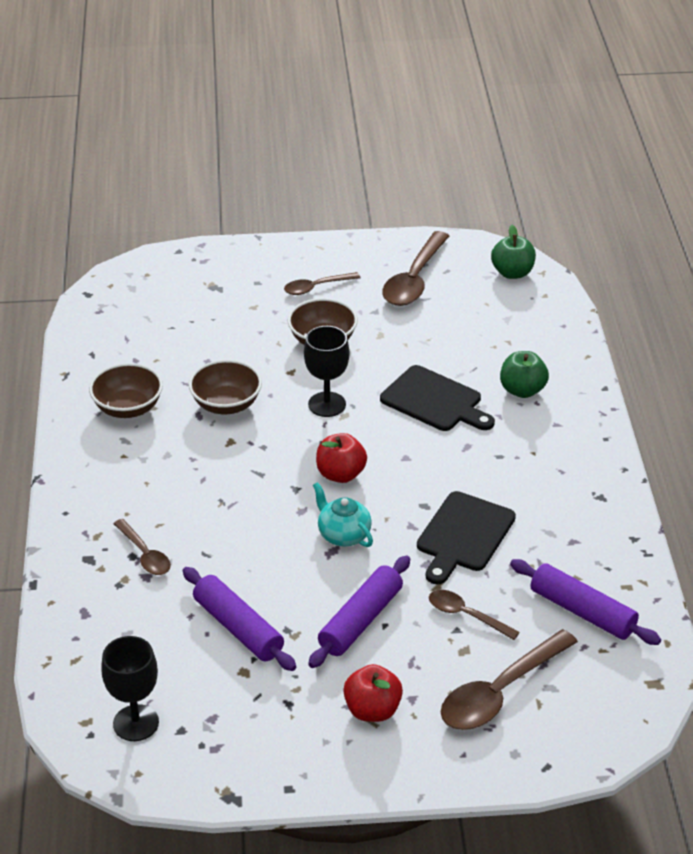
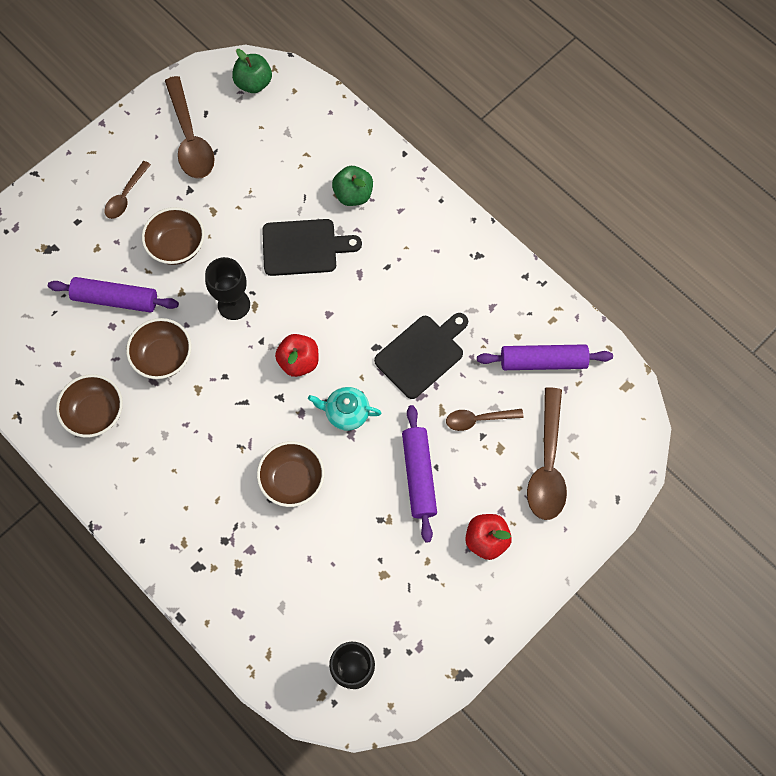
camera: 40 degrees left, 30 degrees up
(144, 554) = (232, 533): brown spoon -> none
(238, 628) = (349, 543): purple rolling pin -> purple rolling pin (116, 299)
(240, 551) = (292, 480): none -> brown bowl
(463, 535) = (422, 354): black cutting board -> black cutting board turned 120 degrees counterclockwise

